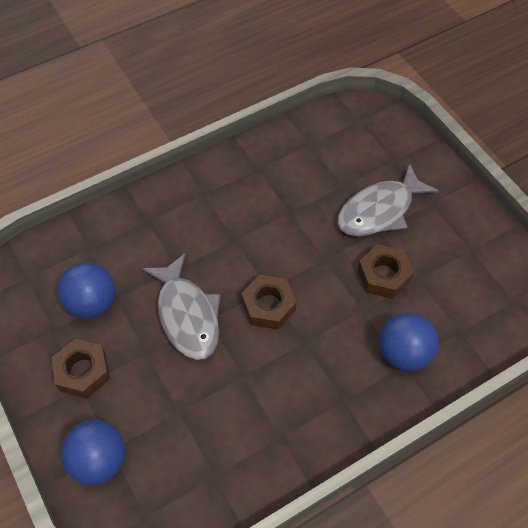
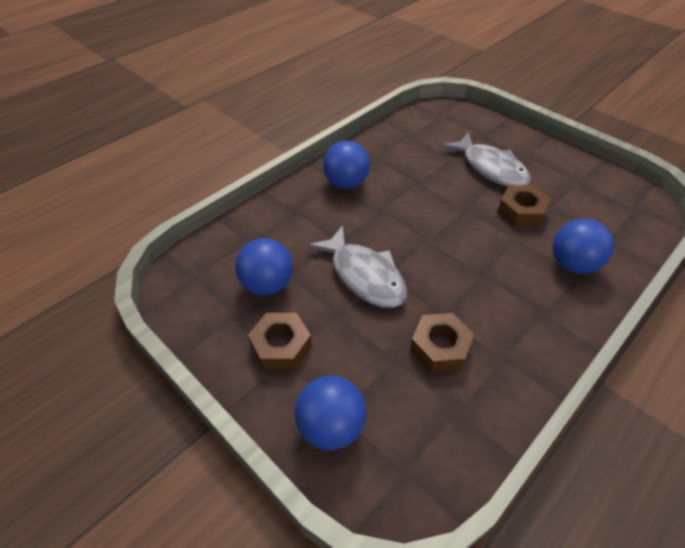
camera: 15 degrees left, 10 degrees down
(213, 196) = (346, 183): none -> blue ball
(268, 306) = (435, 253): brown nut -> brown nut (440, 347)
(379, 210) = (491, 168): grey fish -> grey fish turned 75 degrees counterclockwise

